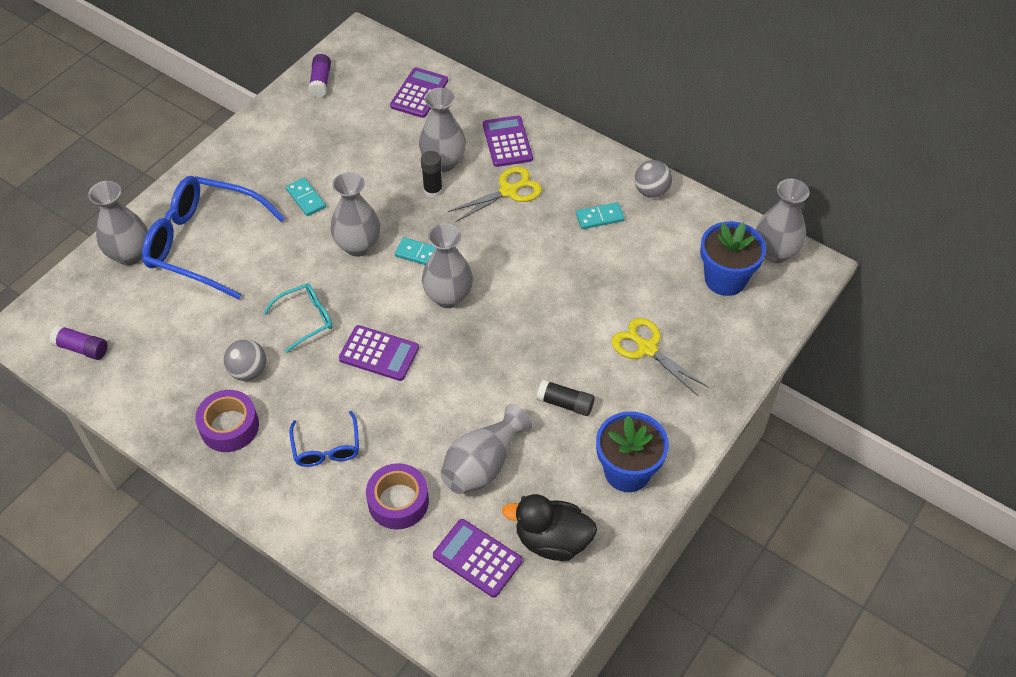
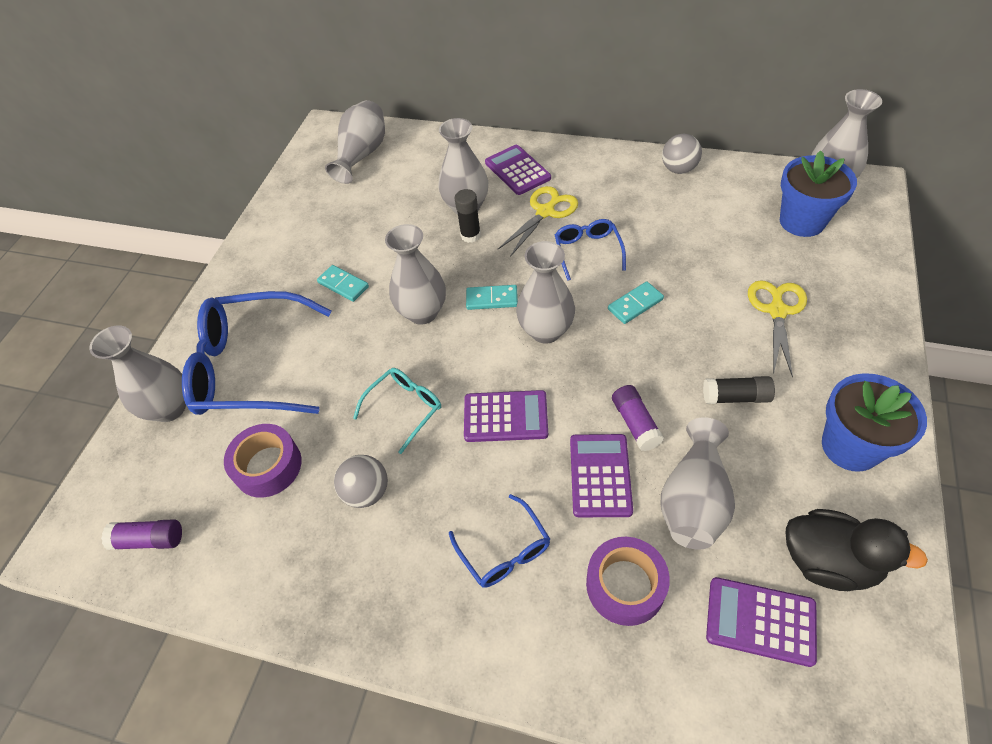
camera: 15 degrees left, 0 degrees up
(229, 426) = (374, 569): purple tape -> purple tape (268, 466)
(320, 82) = (306, 175): purple glue stick -> purple glue stick (635, 423)
(379, 77) = (362, 155): none -> grey vase
(419, 93) = (409, 156): purple calculator -> purple calculator (600, 475)
(523, 240) = (587, 251): none -> blue glasses
(552, 540) = (828, 561): black duck -> black duck turned 150 degrees counterclockwise
(599, 217) = (647, 206): turquoise domino -> turquoise domino (635, 304)
(647, 348) = (777, 311): yellow scissors -> yellow scissors turned 75 degrees clockwise

